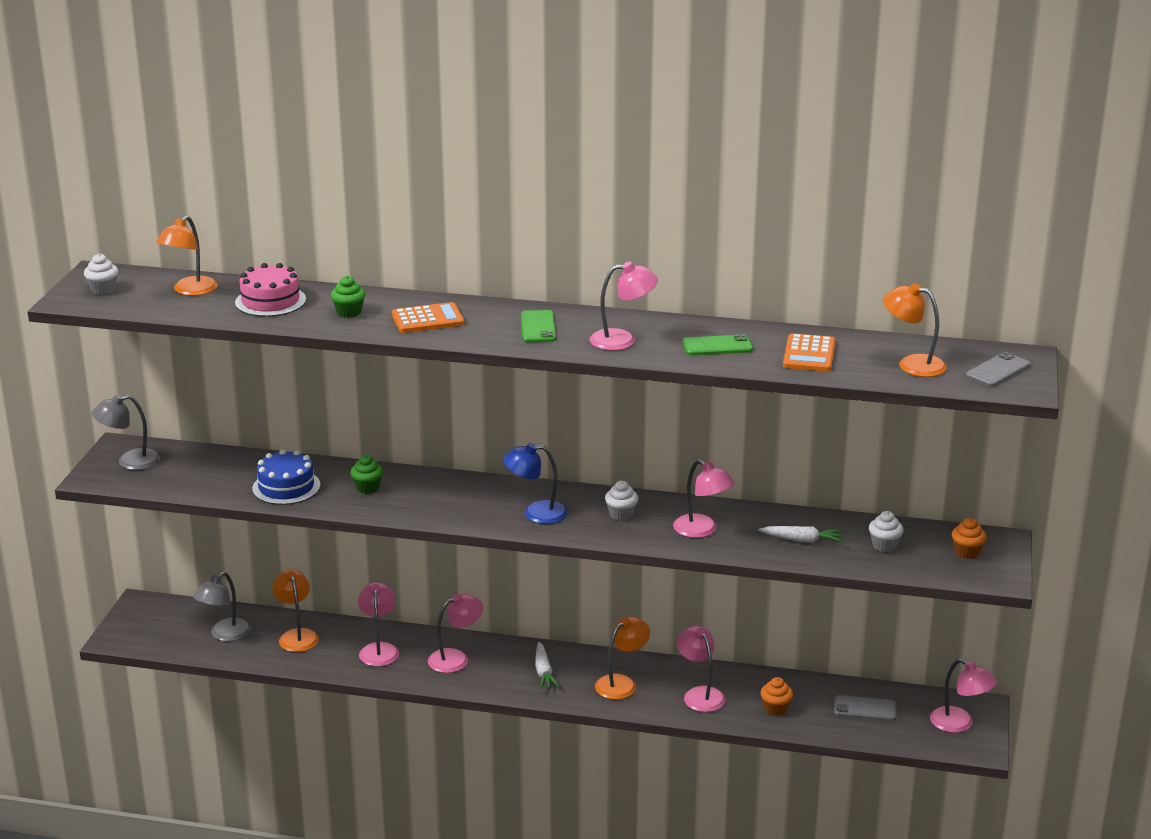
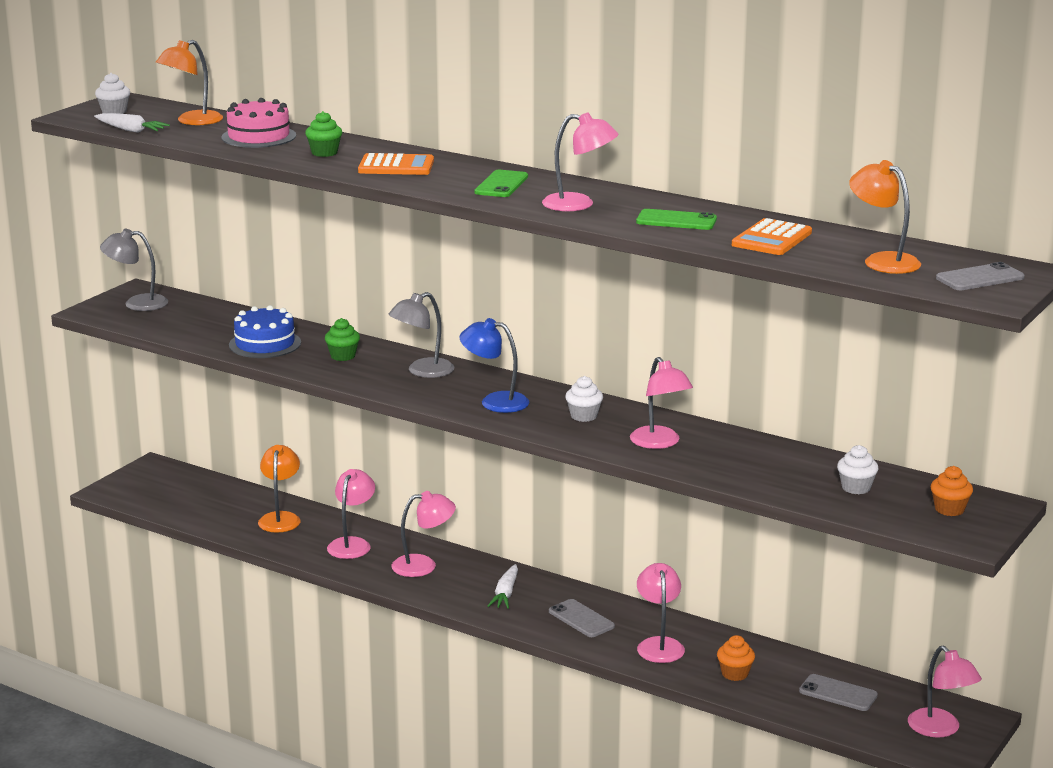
camera: 20 degrees right, 5 degrees down
(224, 635) = (212, 505): grey lamp -> grey lamp (422, 371)
(622, 683) = (581, 619): orange lamp -> grey phone
(802, 540) = (764, 468): white carrot -> white carrot (131, 130)

